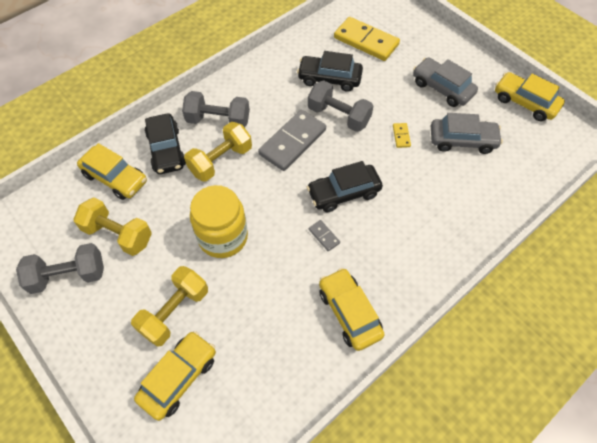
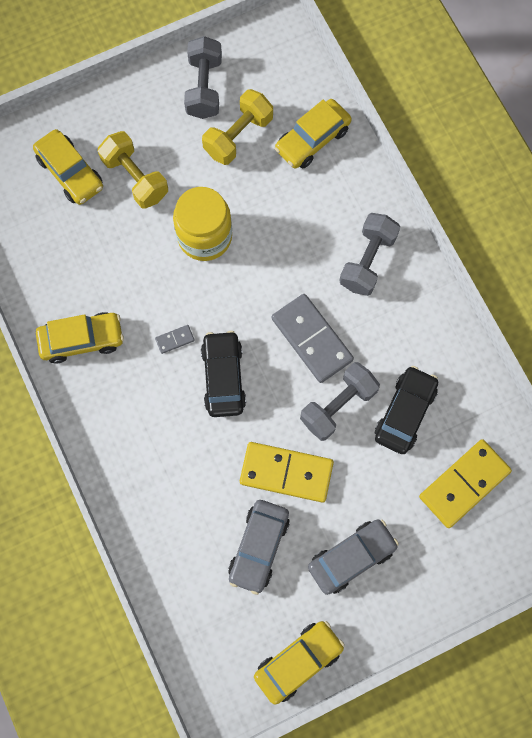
camera: 105 degrees right, 15 degrees up
(166, 150) = (337, 197): black car -> none
(221, 161) = (306, 253): yellow dumbbell -> none
(401, 136) = (286, 472): yellow domino -> yellow domino, size x2.35

